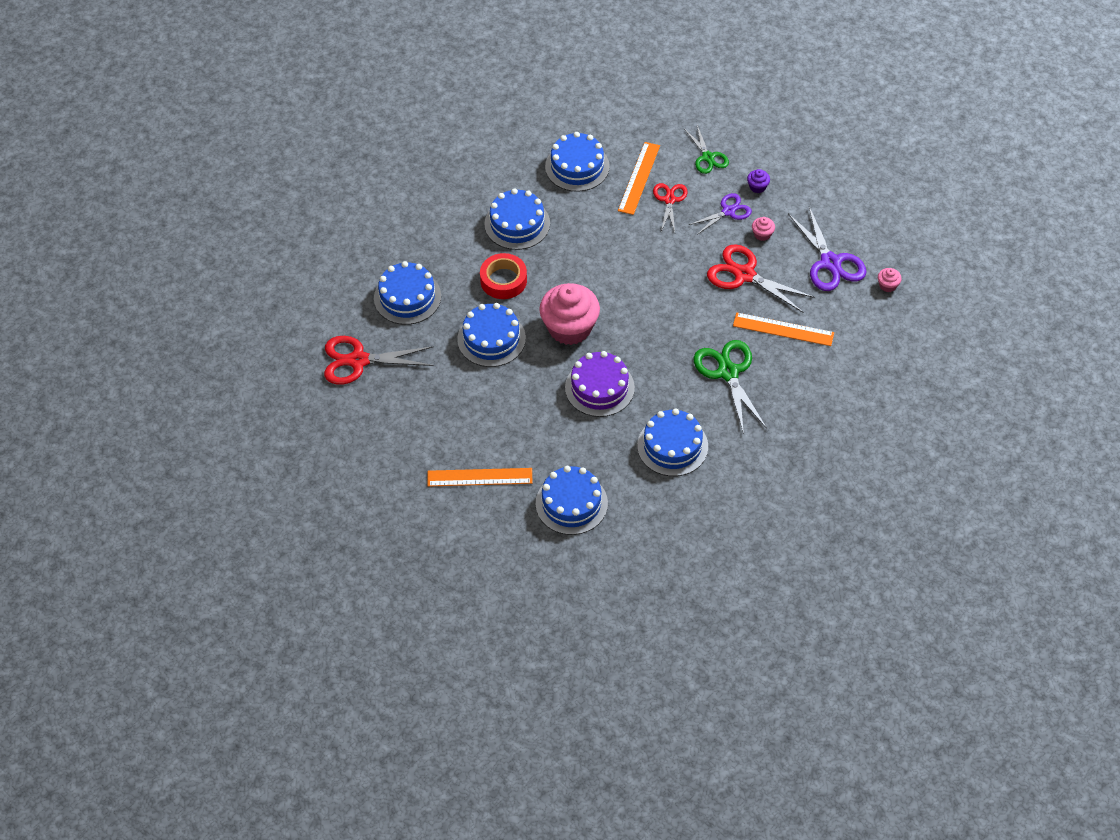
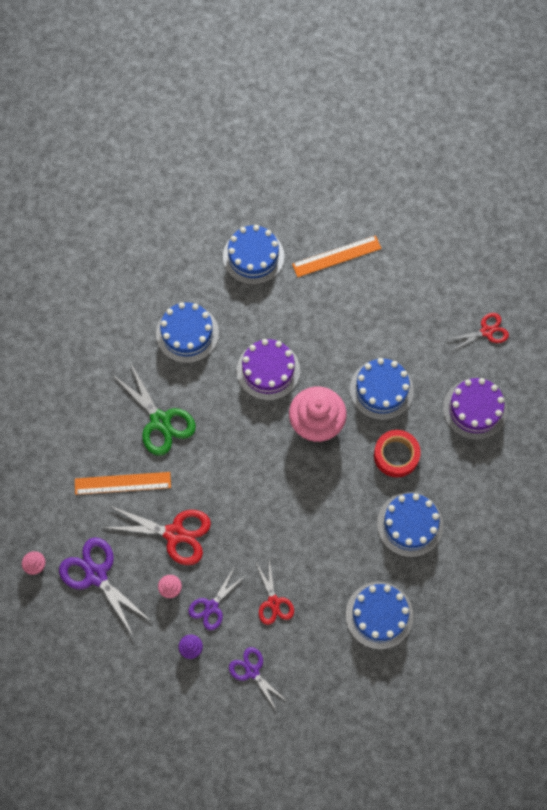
camera: 160 degrees right, 15 degrees up
(358, 361) = (486, 331): red scissors -> red scissors, size x0.62
(407, 297) = (474, 409): blue cake -> purple cake
(639, 178) = (313, 620): orange ruler -> none
(708, 157) = (252, 671): green scissors -> purple scissors

